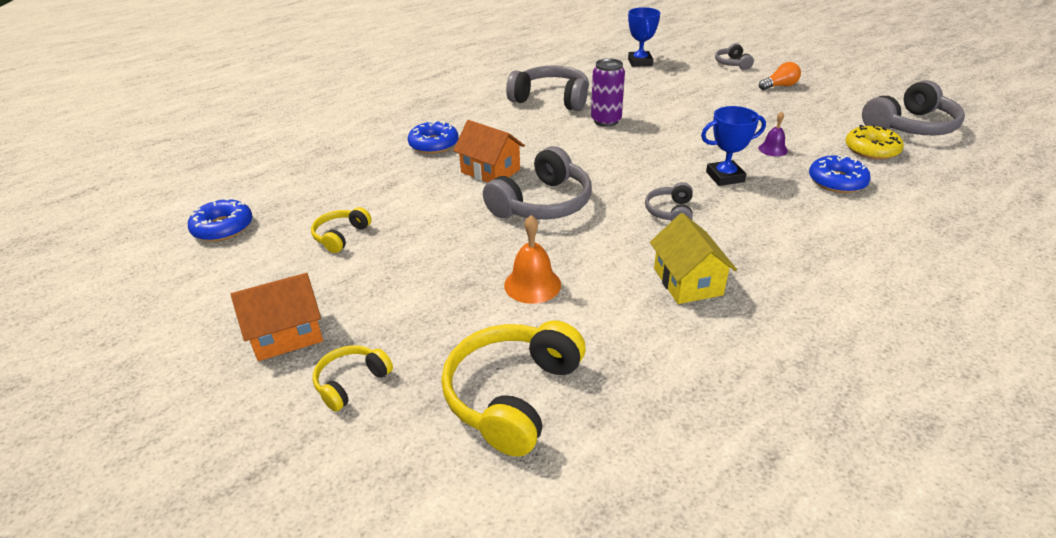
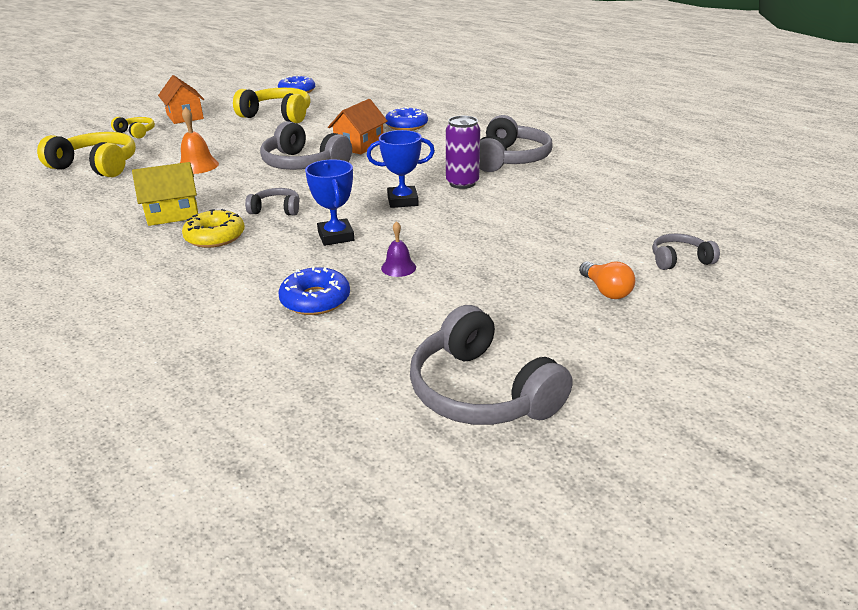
camera: 85 degrees right, 5 degrees down
(341, 236) = (278, 115): yellow headphones -> yellow headphones, size x1.90
(640, 62) = (644, 199): blue trophy -> blue trophy (402, 201)
(871, 149) = (398, 339): yellow donut -> yellow donut (215, 237)

